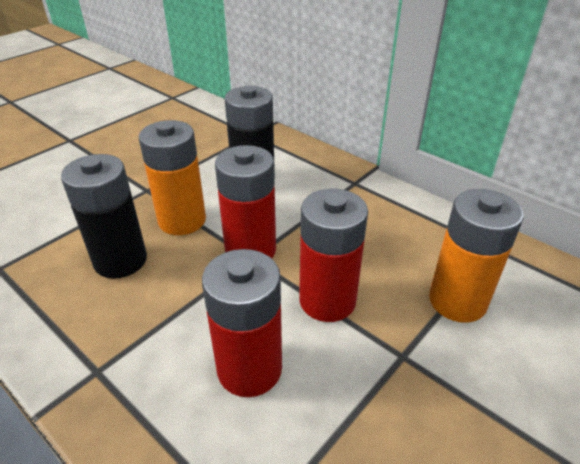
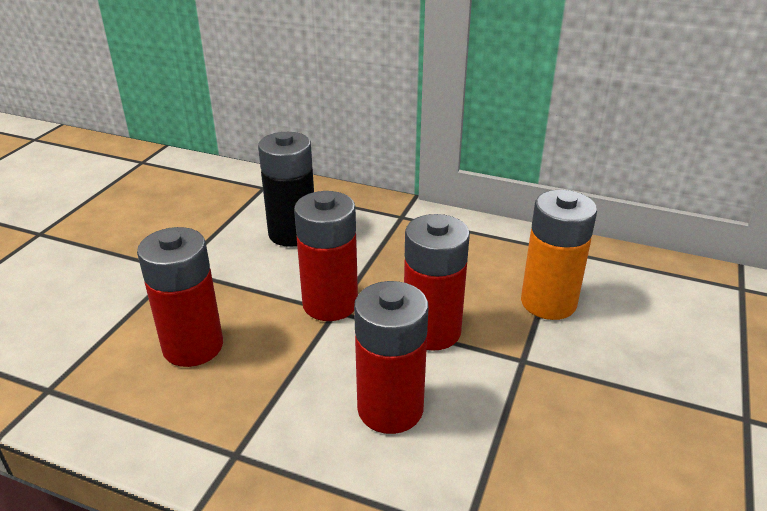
camera: 20 degrees left, 5 degrees down
(120, 260) = (193, 346): black battery -> red battery
(182, 220) = (238, 291): orange battery -> none

